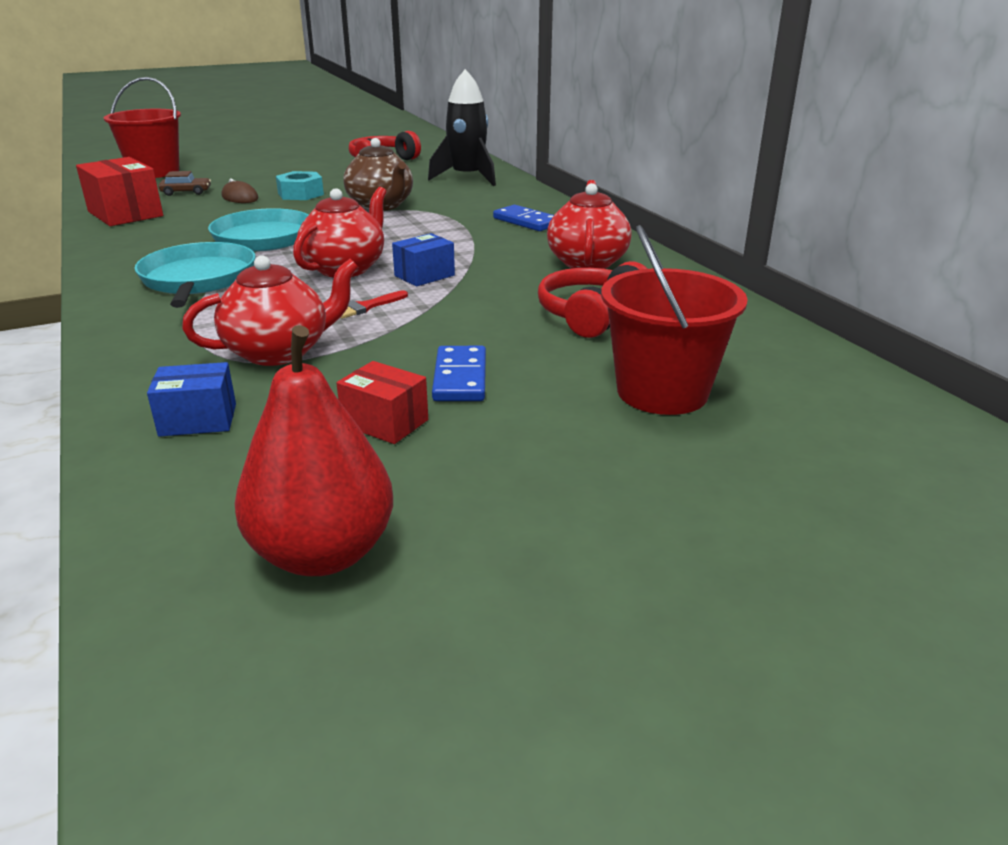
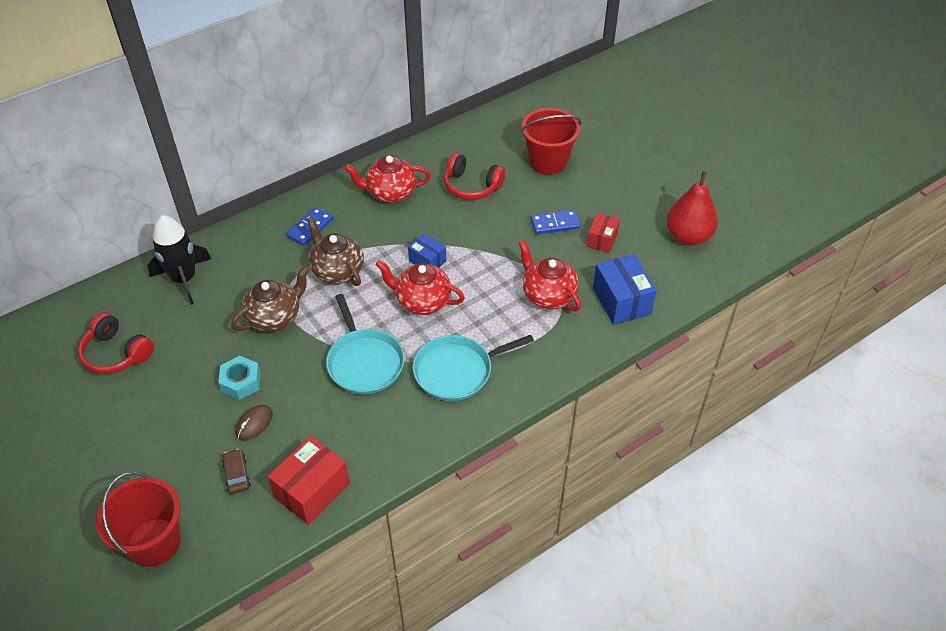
camera: 100 degrees left, 20 degrees up
(198, 420) = (621, 301): blue box -> blue box, size x1.67
(365, 307) = (482, 276): red brush -> none
(438, 231) = (337, 271): none -> brown teapot

